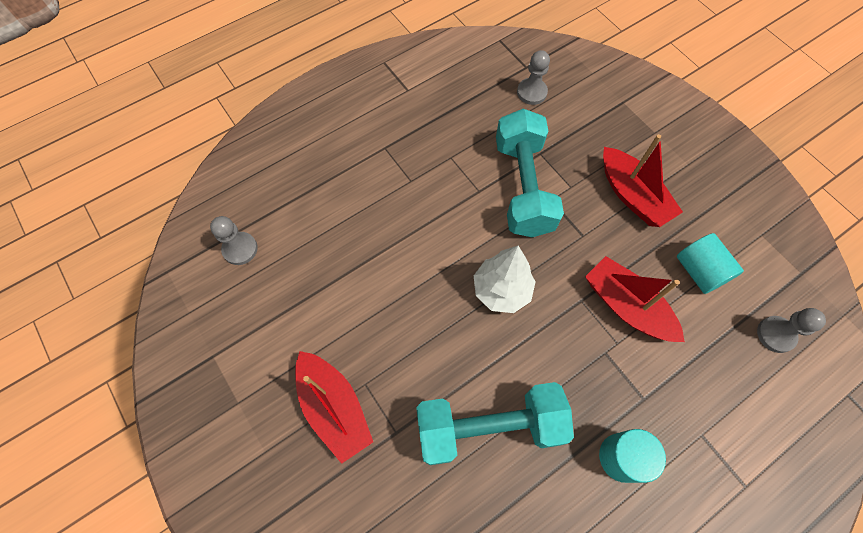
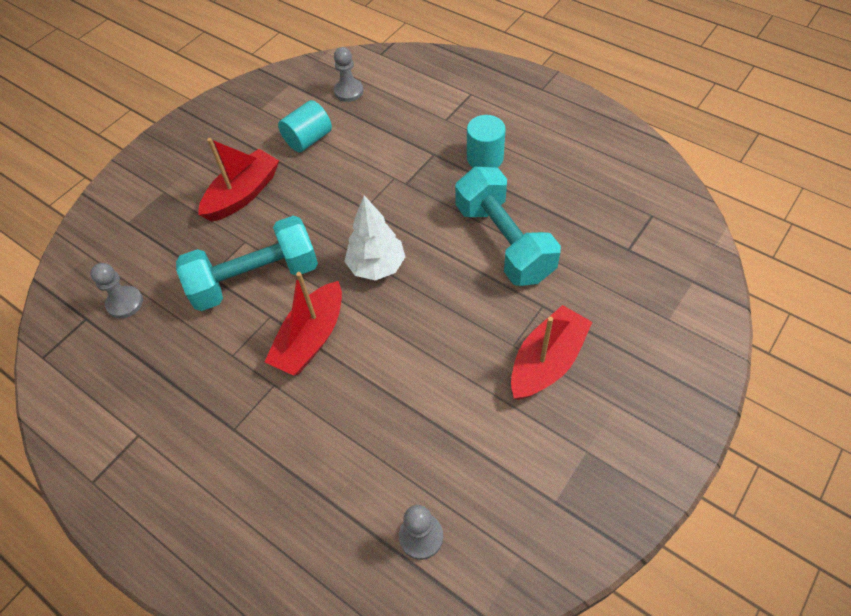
camera: 105 degrees left, 10 degrees down
(626, 306) = (358, 178): red boat -> red boat (311, 338)

